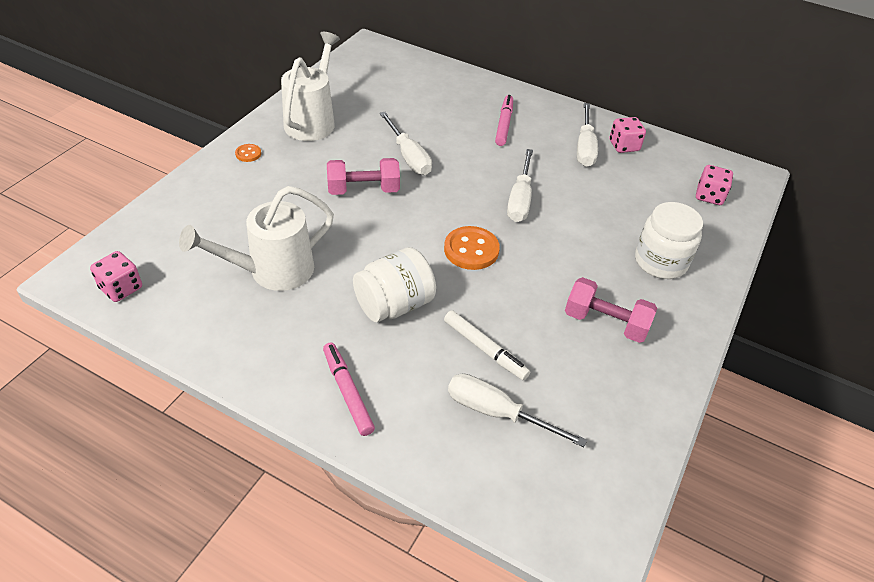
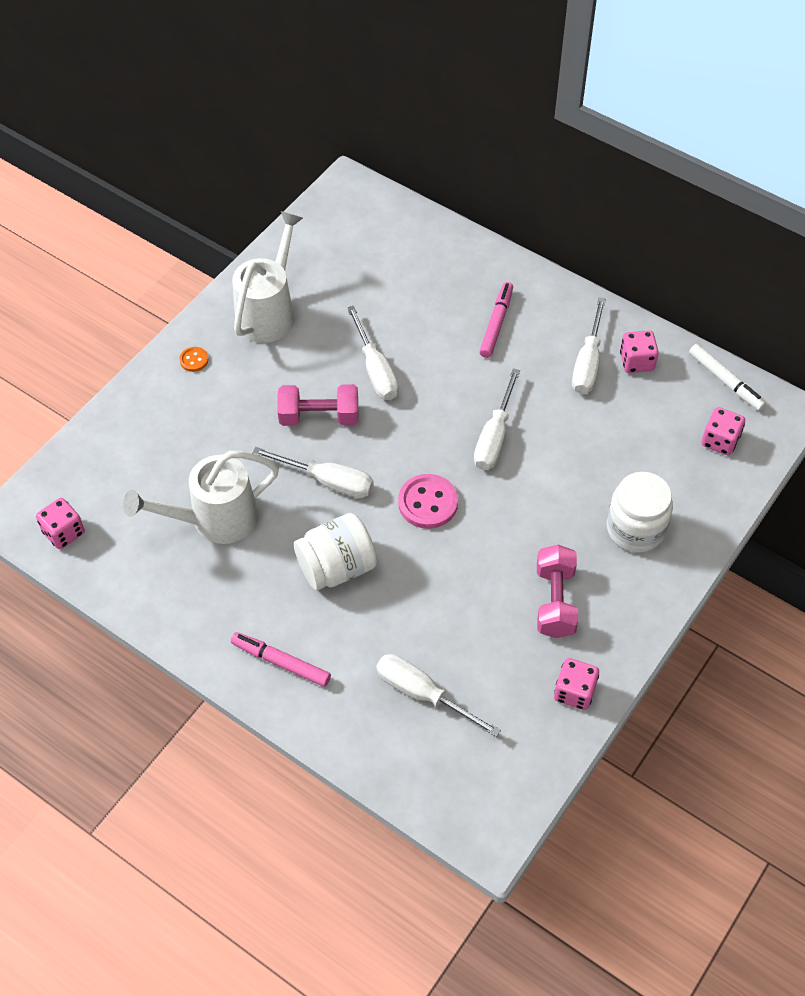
camera: 10 degrees right, 10 degrees up
(347, 392) = (281, 662): pink marker -> pink marker turned 45 degrees counterclockwise
(377, 237) = (328, 481): none -> white screwdriver
(471, 250) = (428, 503): orange button -> pink button
(485, 349) = (422, 624): white marker -> white marker (725, 381)
(605, 323) = (555, 601): pink dumbbell -> pink dumbbell turned 60 degrees clockwise
(646, 401) = (574, 692): none -> pink dice

